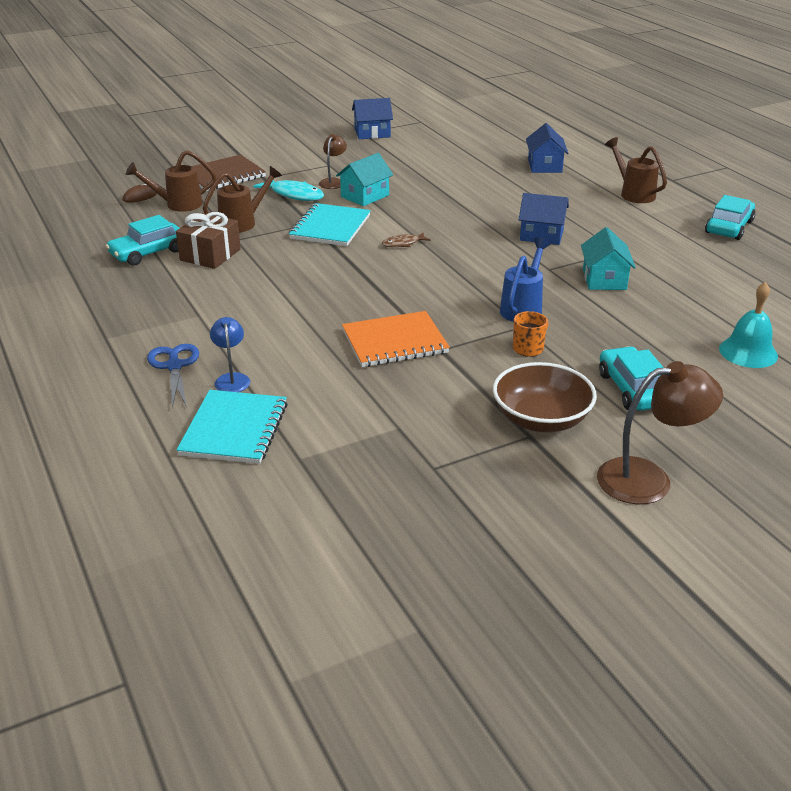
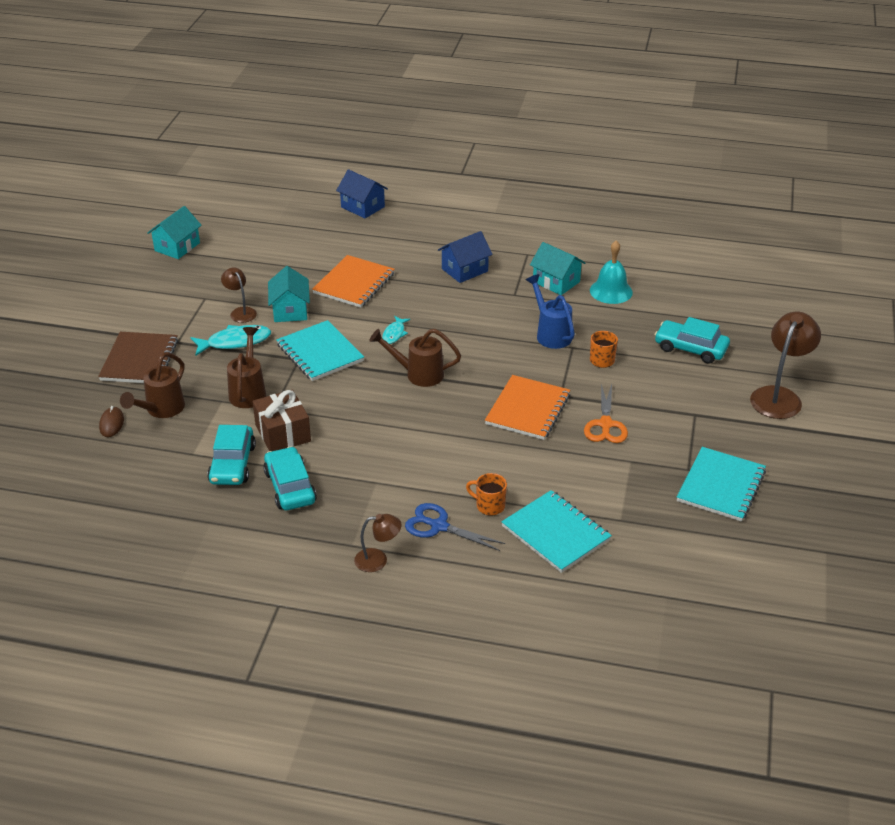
camera: 50 degrees left, 5 degrees up
(99, 357) = (378, 560): none -> brown lamp
(232, 379) = (489, 506): blue lamp -> orange mug
(372, 133) = (177, 247): blue house -> turquoise house
(403, 243) = (394, 334): brown fish -> turquoise fish
(433, 390) = (605, 424): none -> orange scissors
(434, 501) = (721, 486): none -> turquoise notebook
(440, 203) = (354, 283): none -> orange notebook
(541, 419) = (683, 400): brown bowl -> none
(633, 193) = (458, 199): brown watering can -> brown watering can (418, 374)
(729, 227) = (554, 196): turquoise car -> turquoise car (290, 487)
(748, 352) = (700, 284): turquoise bell -> turquoise bell (611, 291)

